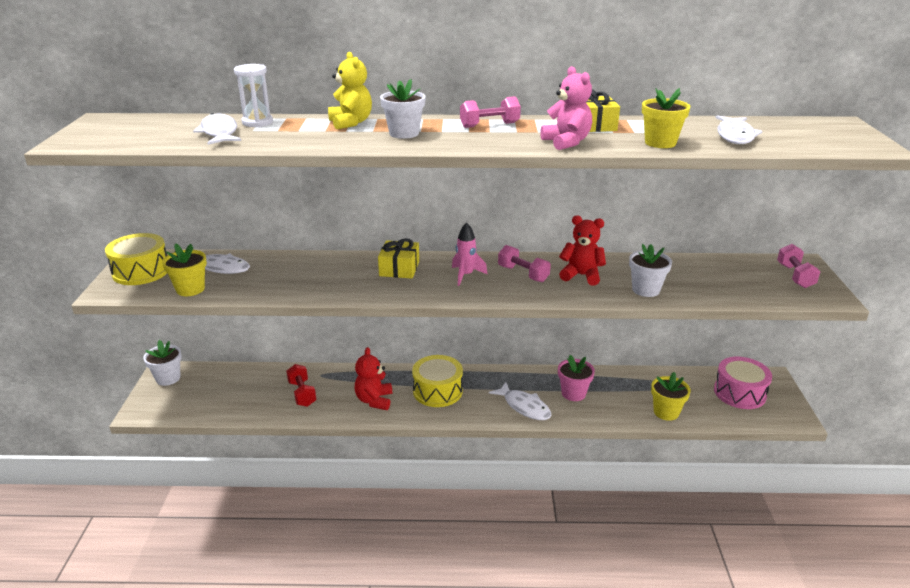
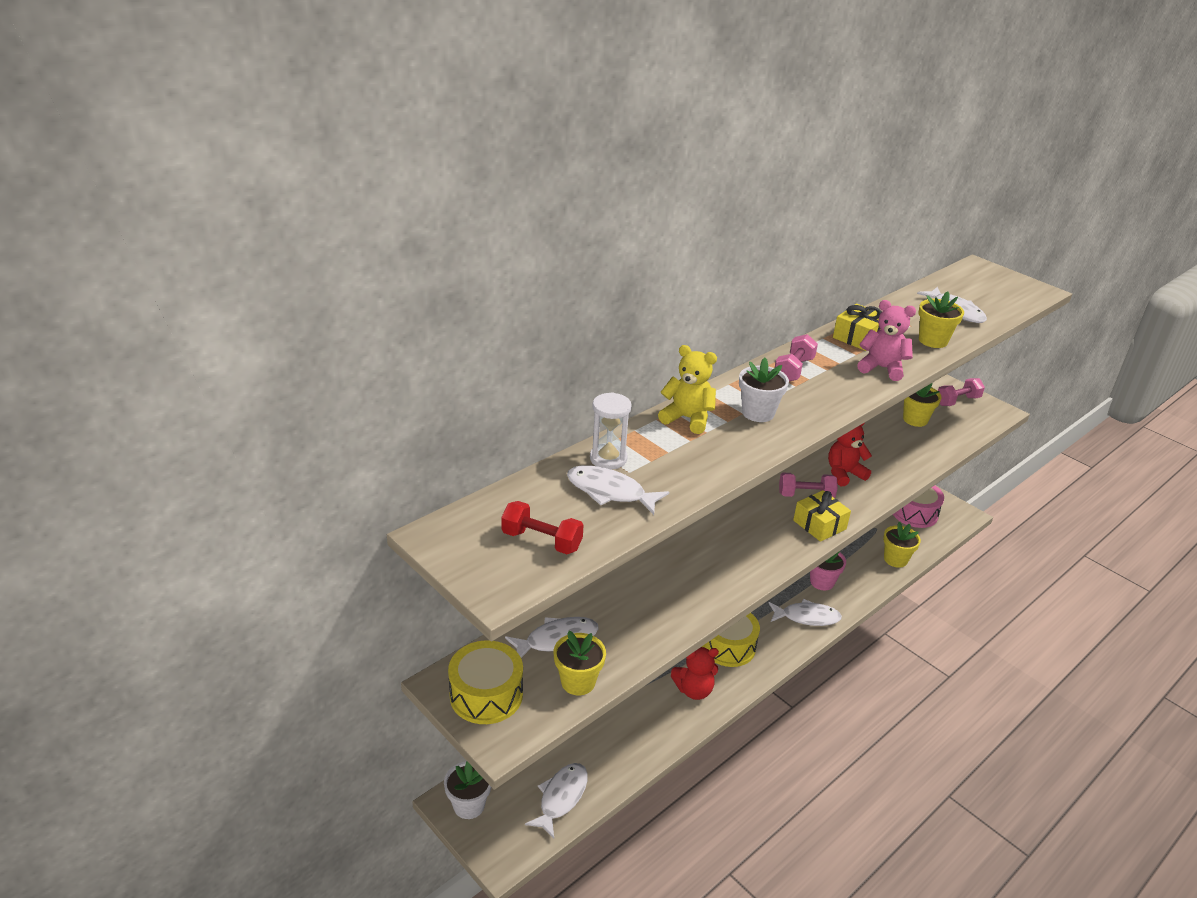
camera: 45 degrees left, 5 degrees up
(212, 404) = (561, 798): none -> white fish
(302, 393) = (625, 727): red dumbbell -> red dumbbell (542, 541)
(374, 400) = (694, 690): red teddy bear -> red teddy bear turned 60 degrees counterclockwise
(399, 269) = (711, 544): yellow gift -> yellow gift (819, 525)
(466, 275) = (770, 521): pink rocket -> none
(646, 290) = (900, 465): white flower pot -> none
(721, 271) = (915, 419): none -> yellow flower pot
(795, 276) = (957, 401): pink dumbbell -> pink dumbbell turned 75 degrees counterclockwise

